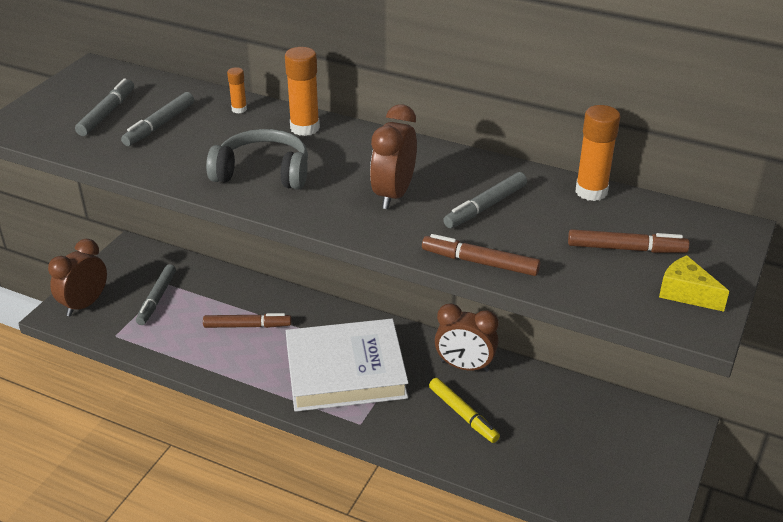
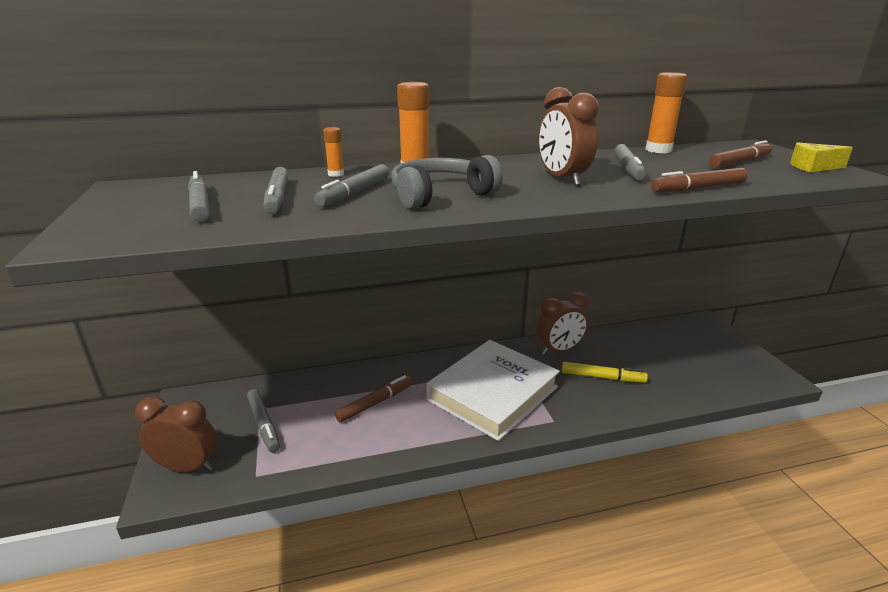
camera: 40 degrees left, 10 degrees down
(85, 304) = (187, 467): brown clock -> brown clock turned 105 degrees clockwise
(213, 142) = (354, 193): none -> grey marker

